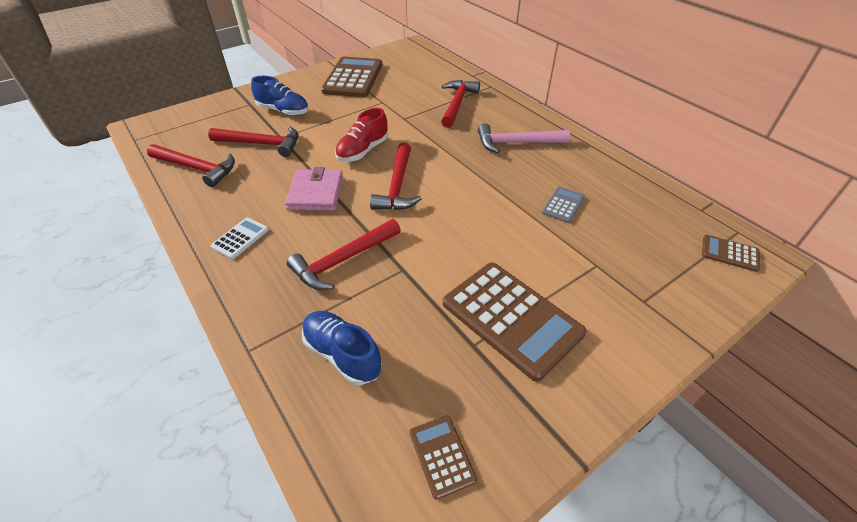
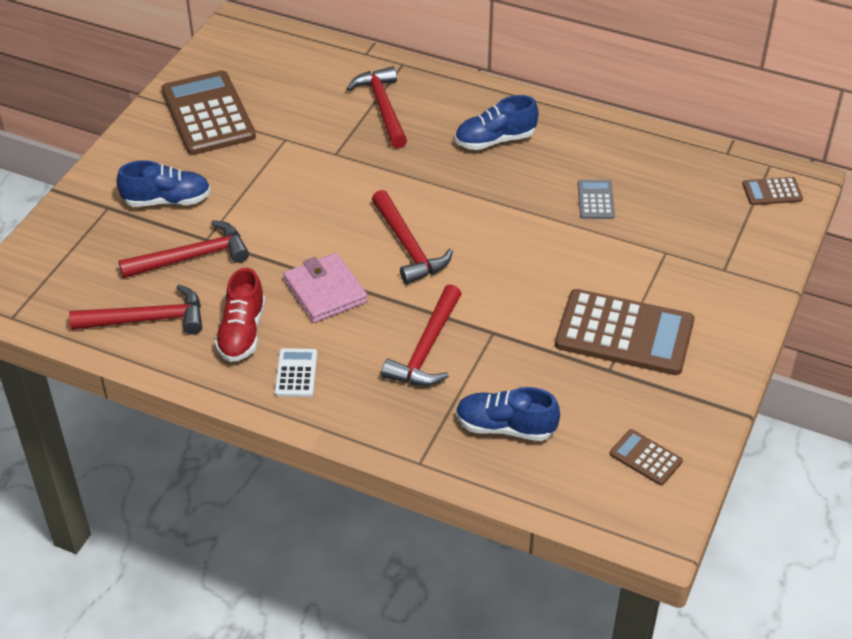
camera: 30 degrees left, 0 degrees up
(363, 151) = (327, 218): red shoe -> red shoe (242, 332)
(516, 143) = (495, 140): pink hammer -> blue shoe

